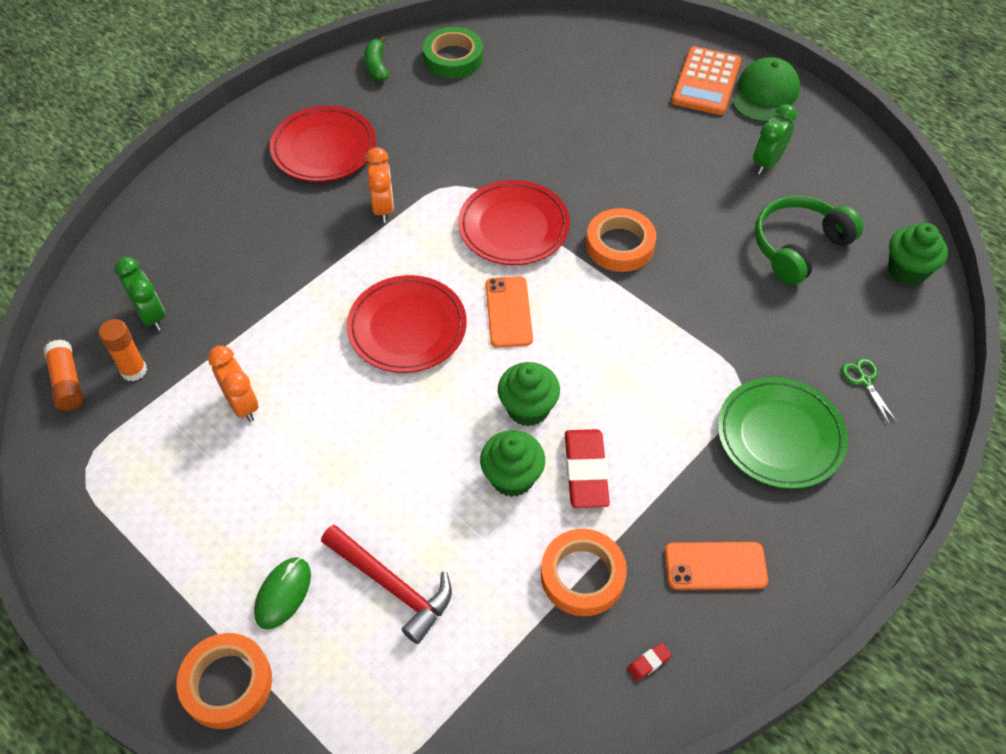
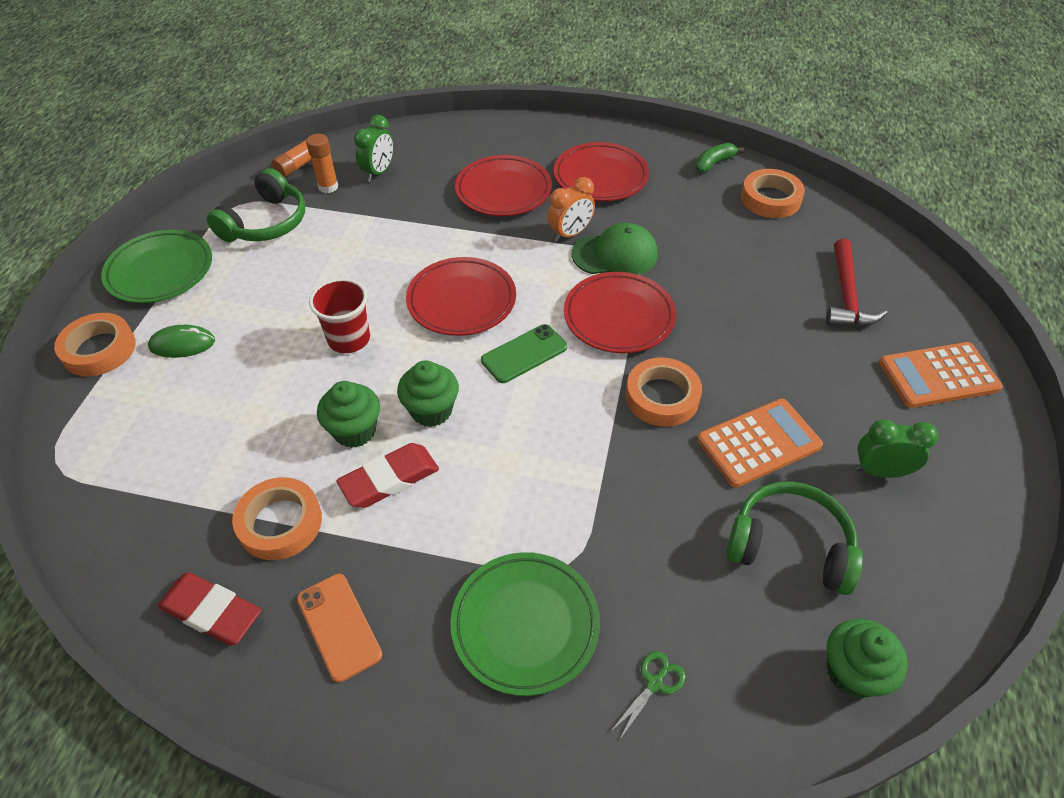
camera: 60 degrees right, 5 degrees down
(139, 584) = (160, 271): none -> green plate
(144, 451) = (266, 223): none -> green headphones
(242, 405) = (331, 249): orange clock -> none
(278, 228) = (503, 191): none -> red plate
(390, 438) = (349, 339): none -> red cup
(392, 586) = (215, 401): red hammer -> red hammer (846, 295)
(453, 58) = (770, 199): green tape -> orange tape
(508, 312) = (524, 354): orange phone -> green phone
(648, 663) = (211, 612): red eraser -> red eraser, size x2.40
(702, 213) = (759, 443): none -> orange calculator
(765, 94) = (977, 431): green cap -> green cap (615, 254)

